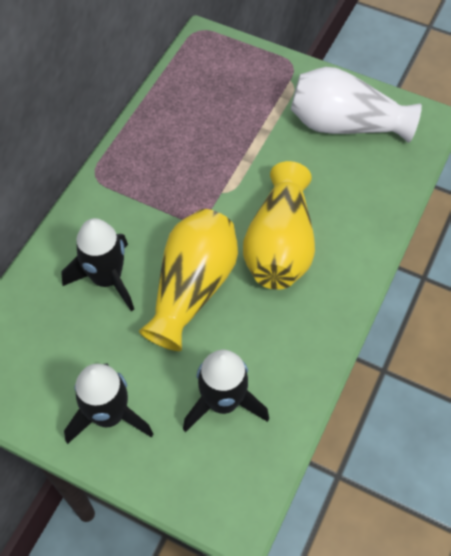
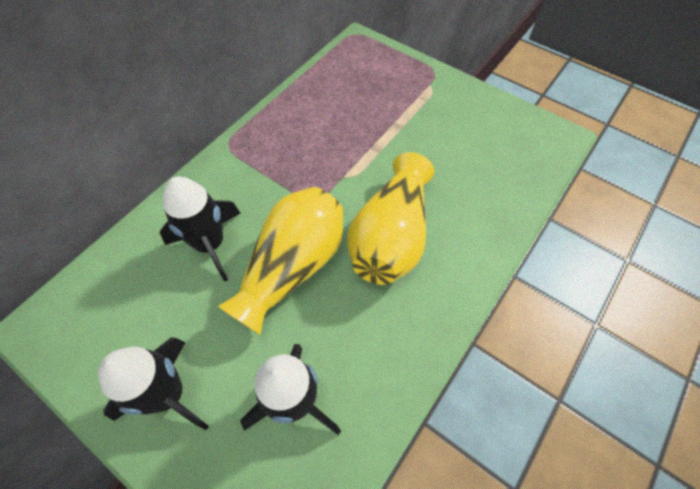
camera: 10 degrees right, 0 degrees up
(345, 125) = (476, 130): white vase -> none

